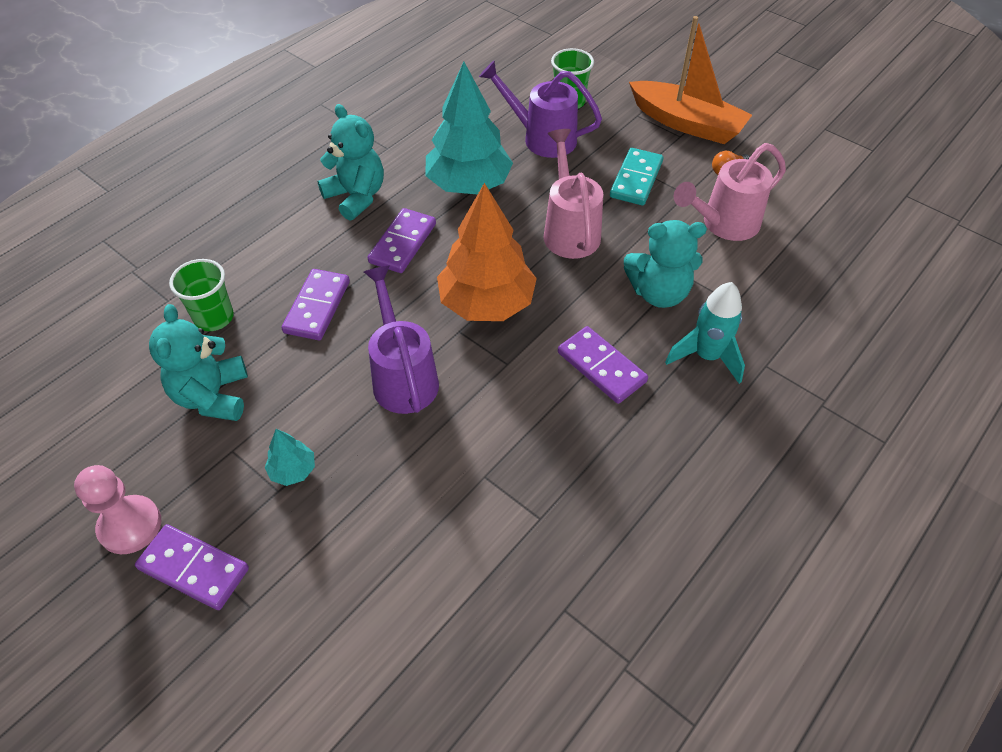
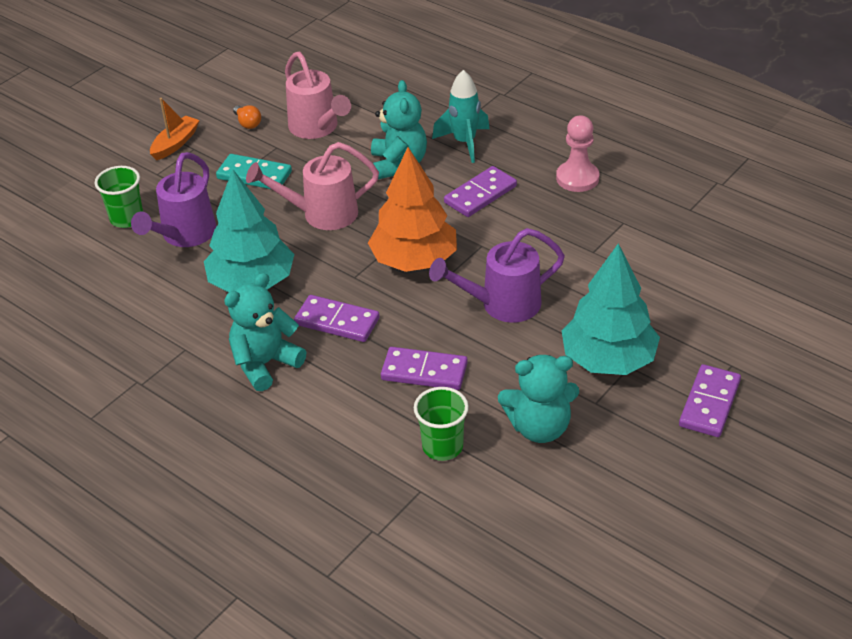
camera: 90 degrees left, 10 degrees down
(130, 526) = (682, 453): pink pawn -> pink pawn (577, 178)
(293, 470) = (608, 359): turquoise tree -> turquoise tree, size x2.29
(687, 123) = (175, 143): orange boat -> orange boat, size x0.55

